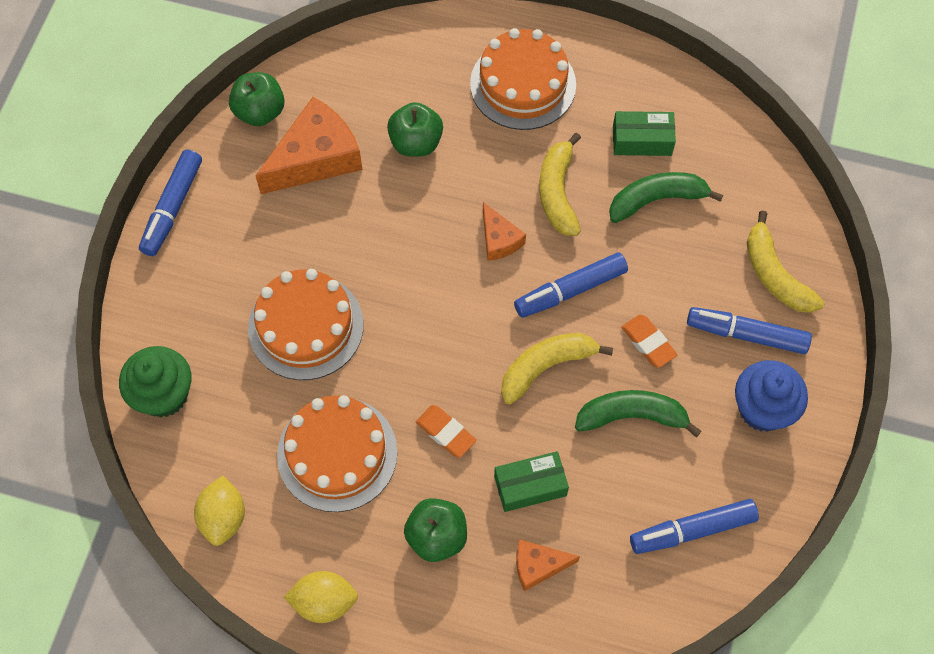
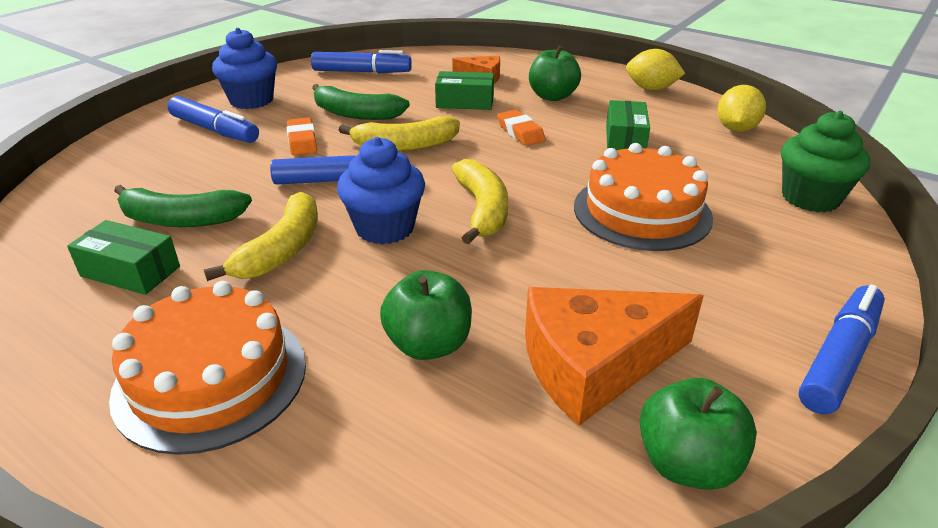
camera: 160 degrees left, 30 degrees down
(337, 453) = (625, 139): orange cake -> green box
(499, 239) = (385, 228): orange cheese -> blue cupcake
(774, 274) = (143, 153): yellow banana -> yellow banana (482, 210)

